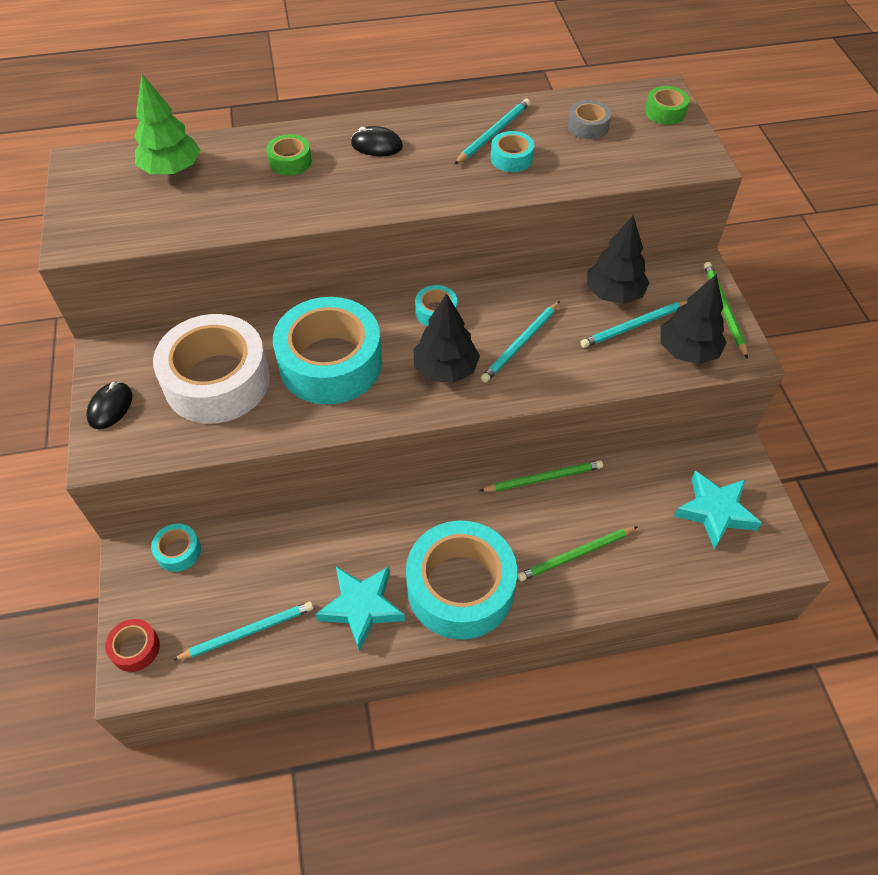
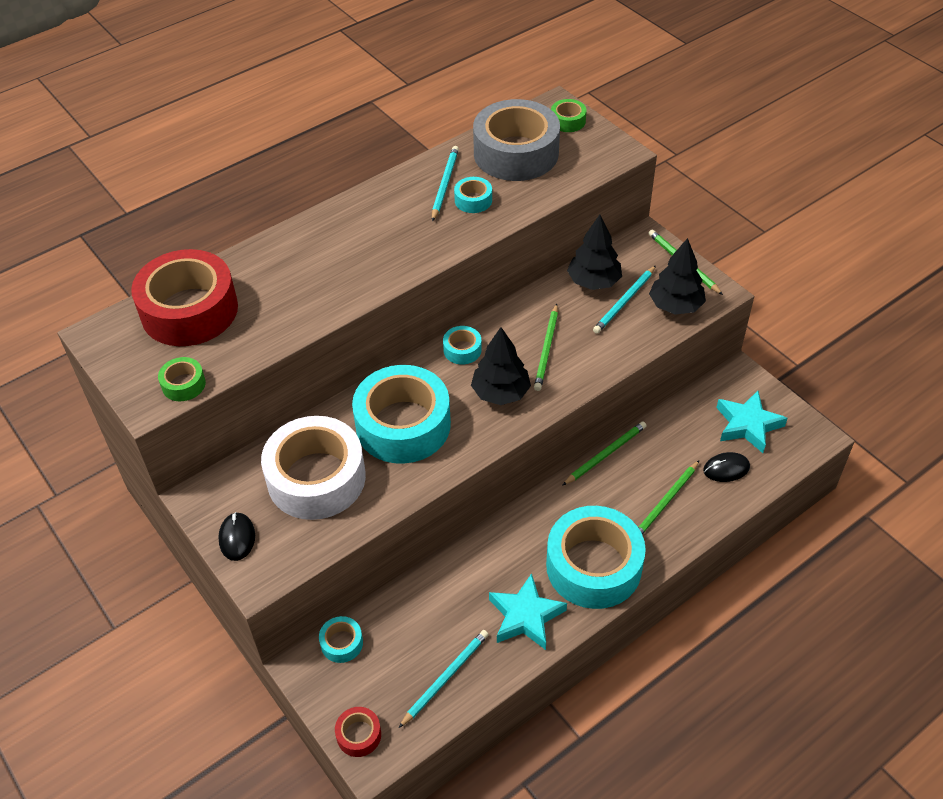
camera: 25 degrees left, 5 degrees down
(172, 170) = (189, 310): green tree -> red tape
(290, 161) = (290, 266): green tape -> green tape (183, 384)
(376, 145) = (354, 227): black mouse -> black mouse (726, 469)
(520, 344) = (546, 349): turquoise pencil -> green pencil
(588, 126) = (516, 153): grey tape -> grey tape, size x2.35

